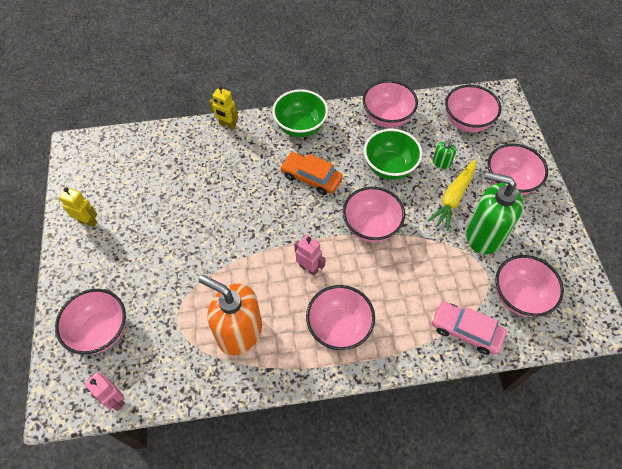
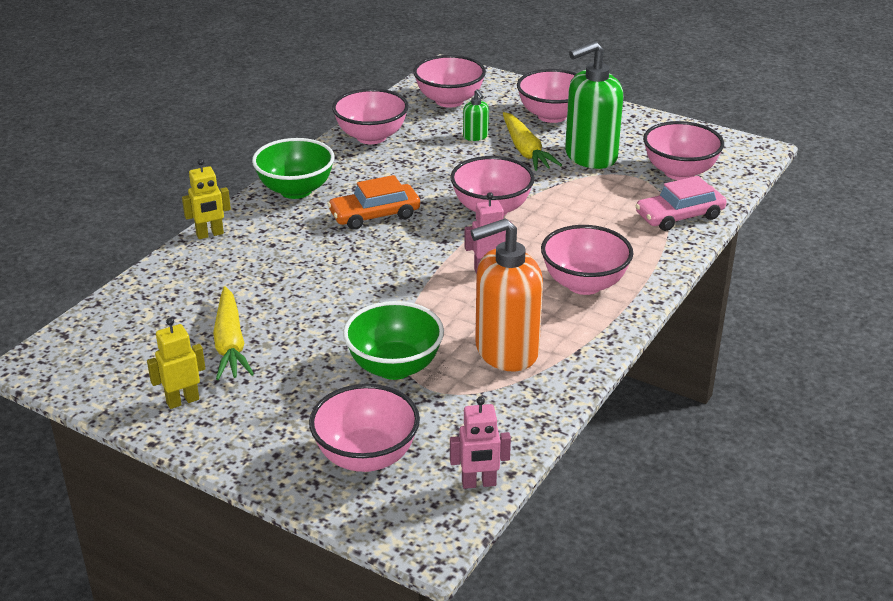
camera: 50 degrees left, 25 degrees down
(145, 205) = (230, 343): none -> yellow carrot
(389, 167) = (435, 165): green bowl -> green bowl (394, 367)

